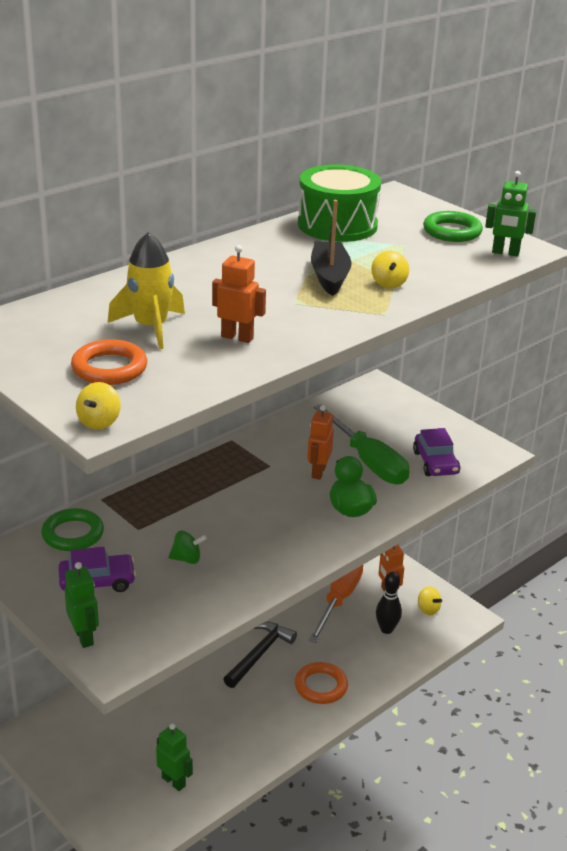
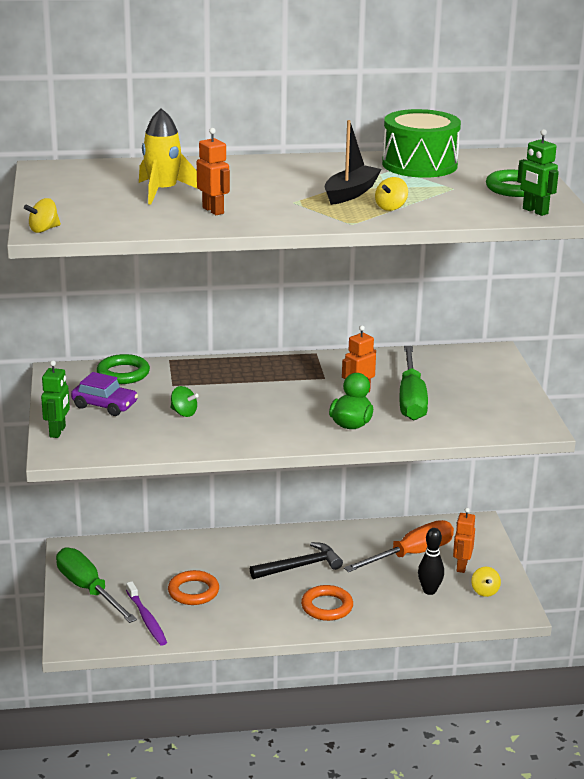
camera: 35 degrees right, 5 degrees down
(85, 776) = (88, 589): none -> green screwdriver
(109, 368) = (97, 205): orange ring -> orange ring (193, 591)
(174, 781) = (146, 619): green robot -> purple toothbrush
(435, 463) = (470, 418): purple car -> none

